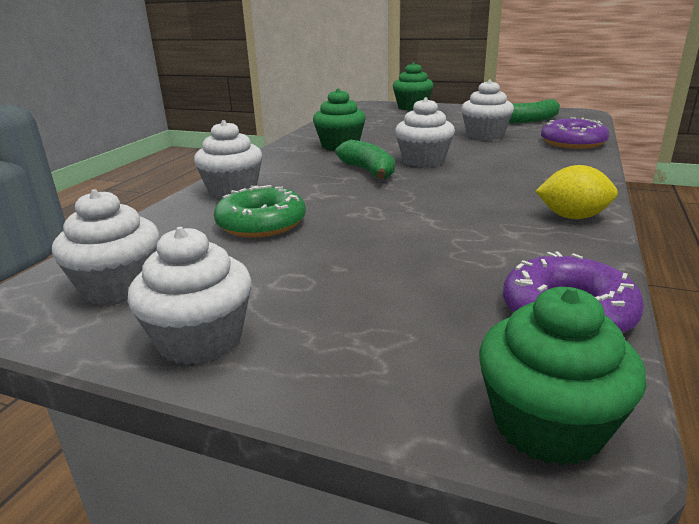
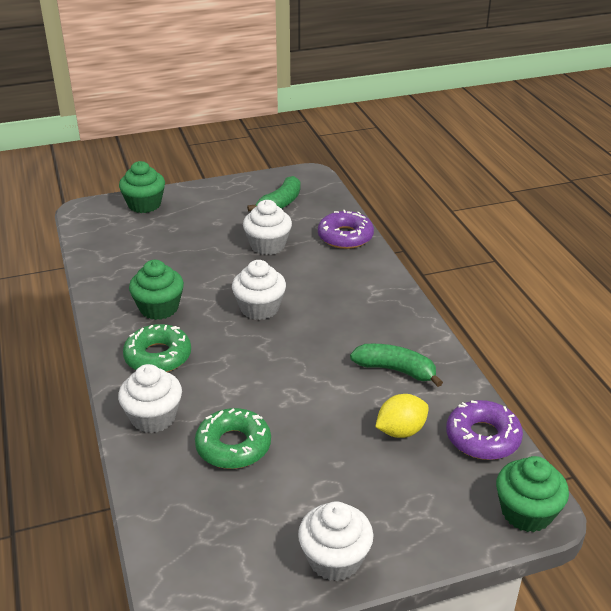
camera: 40 degrees left, 10 degrees up
(119, 287) = (226, 554): white cupcake -> none
(296, 165) = (158, 356): none -> green donut
(368, 171) = (232, 341): green banana -> green banana (396, 370)
(572, 217) = (421, 345): yellow lemon -> yellow lemon (401, 431)

